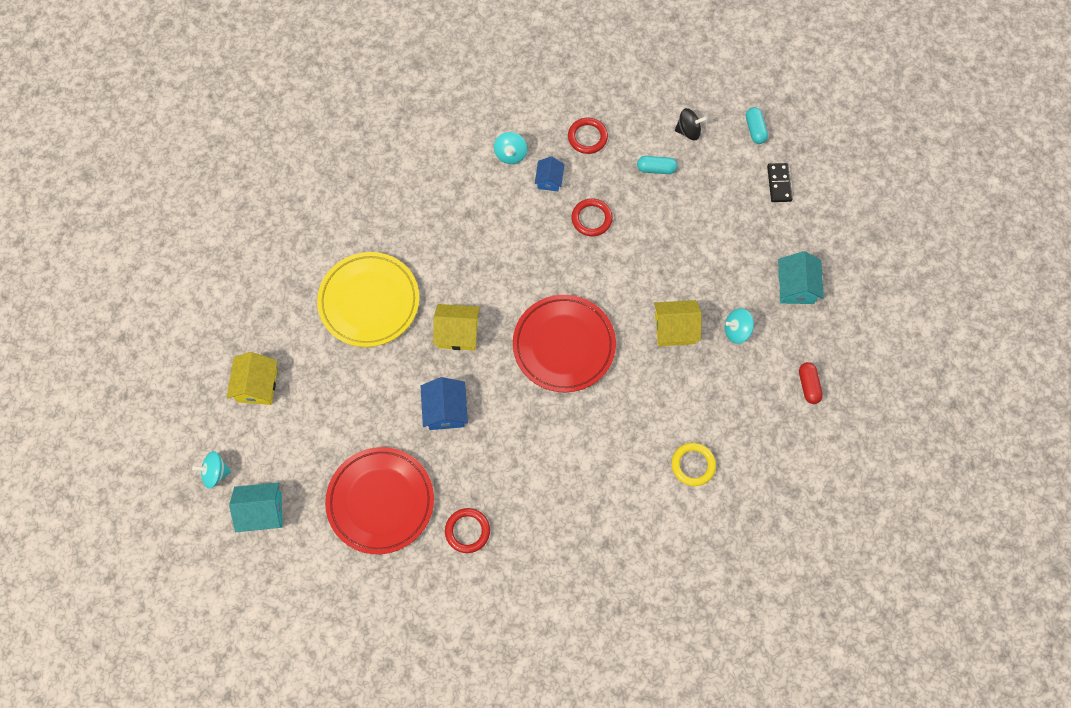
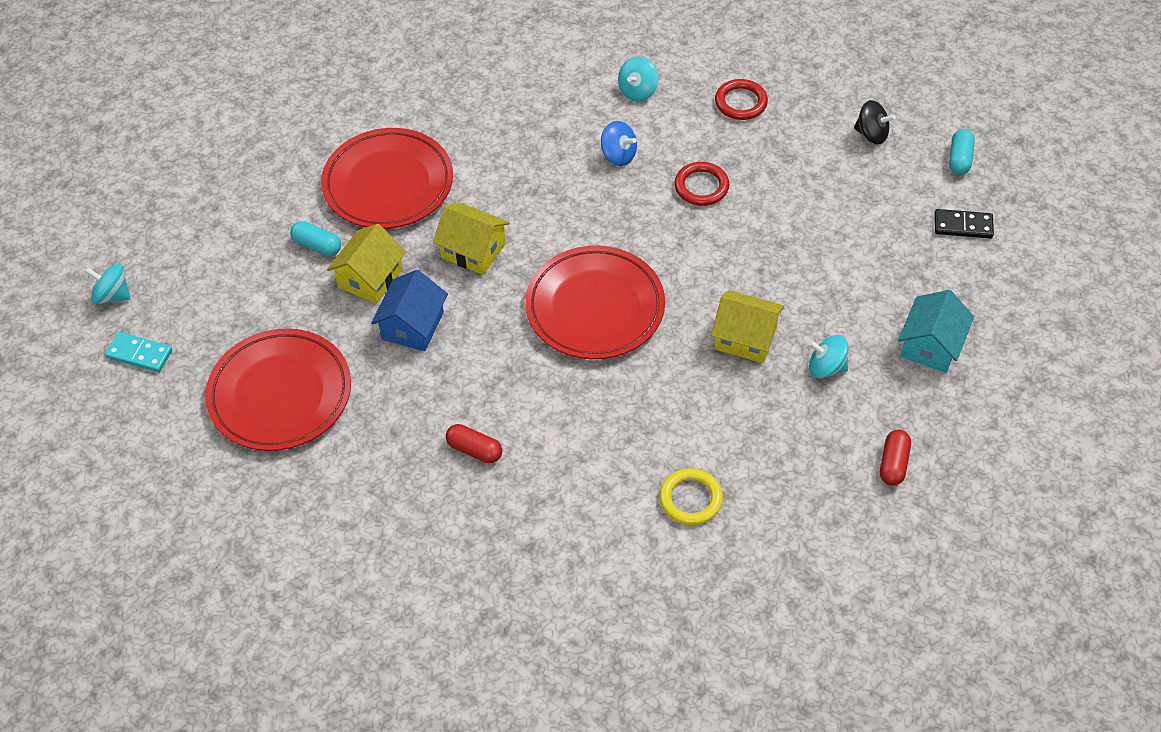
camera: 25 degrees right, 15 degrees down
(257, 385) = (212, 224): yellow house -> yellow house (370, 278)
(262, 511) = (139, 354): turquoise house -> turquoise domino
(369, 301) = (388, 184): yellow plate -> red plate
(467, 531) = (365, 465): red ring -> none
(522, 214) = (618, 155): none -> blue spinning top
(535, 488) = (474, 450): none -> red capsule
(549, 180) = (670, 131): blue house -> none
(656, 169) = (810, 160): turquoise capsule -> turquoise capsule (317, 246)
(779, 183) = (963, 226): black domino -> black domino turned 75 degrees clockwise

